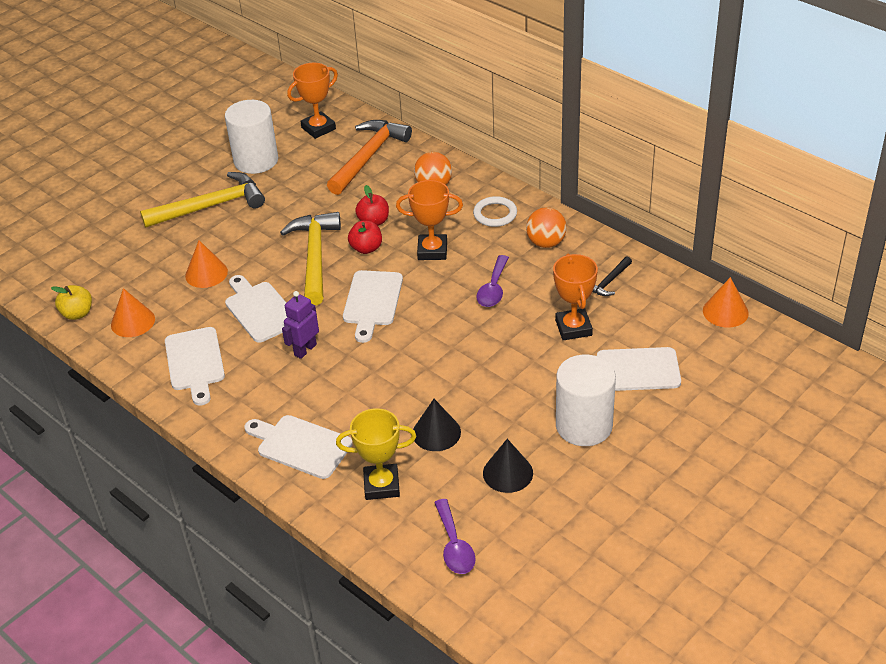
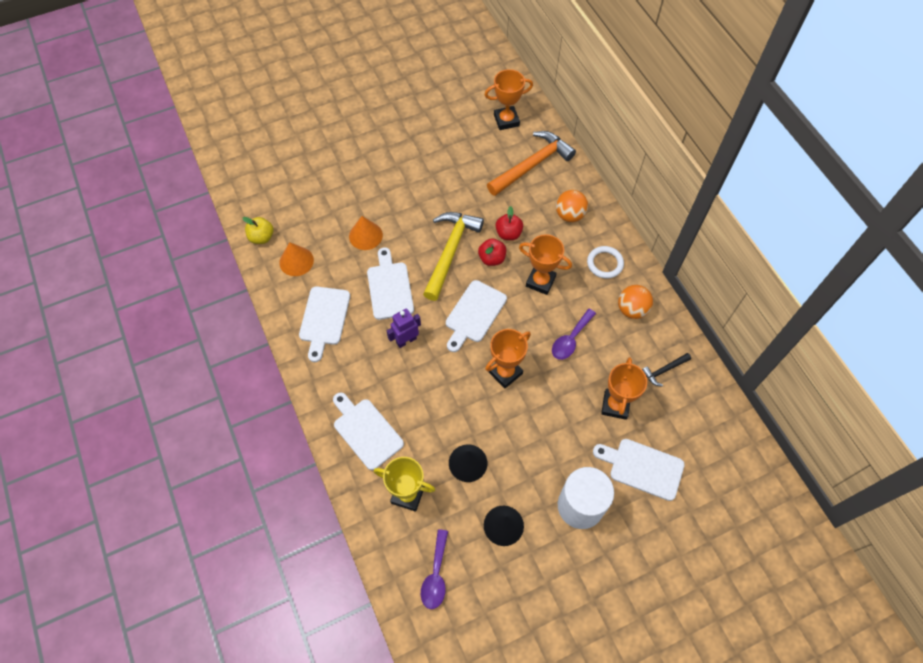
camera: 20 degrees right, 20 degrees up
(210, 206) = (394, 169): yellow hammer -> none
(256, 160) = (446, 136): white cylinder -> none
(436, 340) = (505, 372): none -> orange trophy
(725, 311) = (744, 441): orange cone -> none

